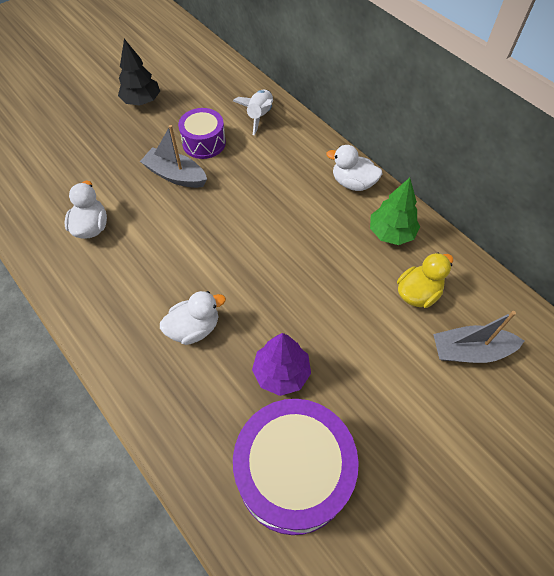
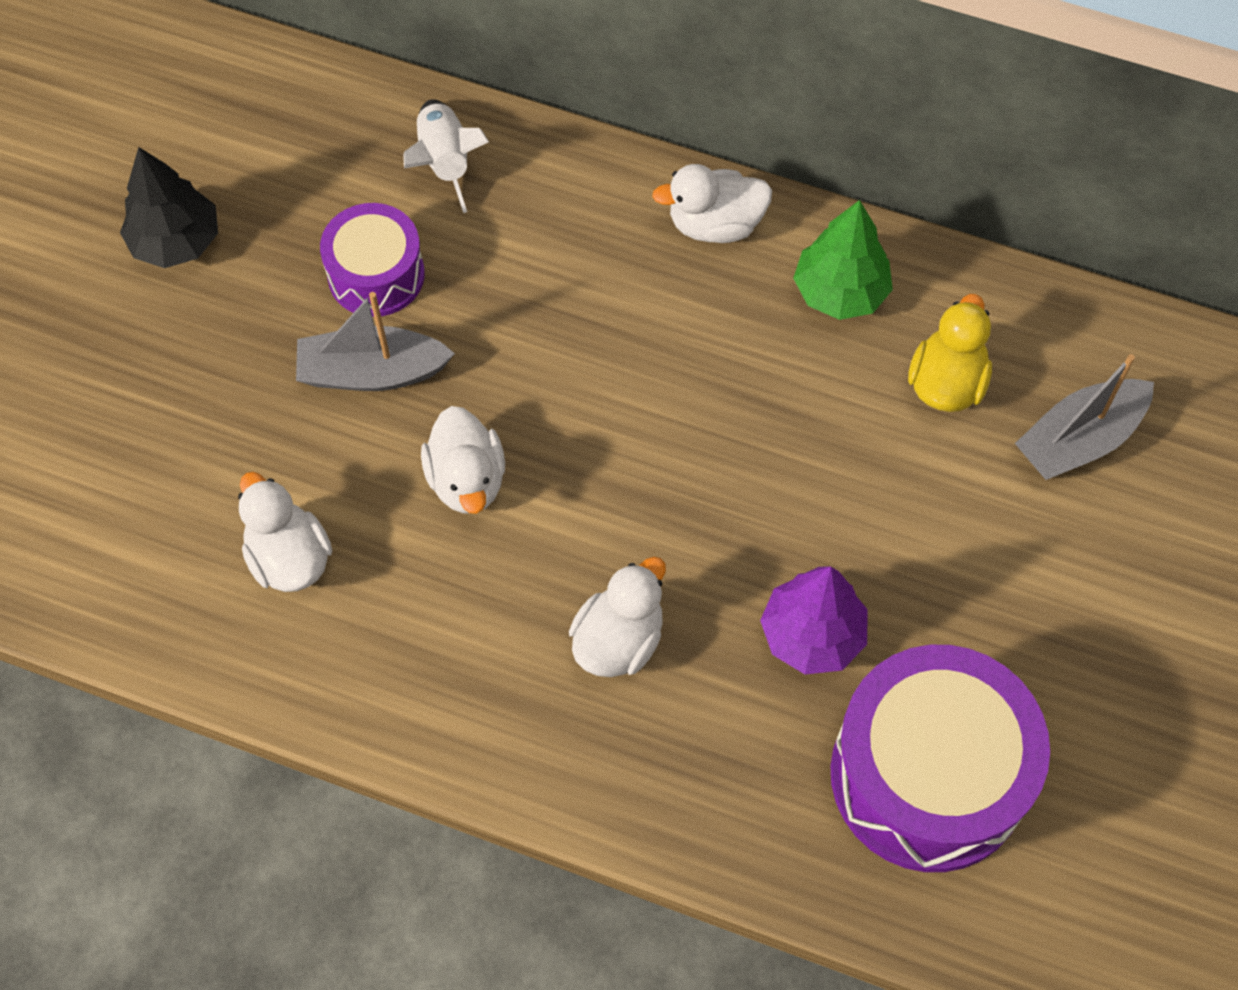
camera: 30 degrees left, 5 degrees up
(181, 232) = (467, 480): none -> white duck

